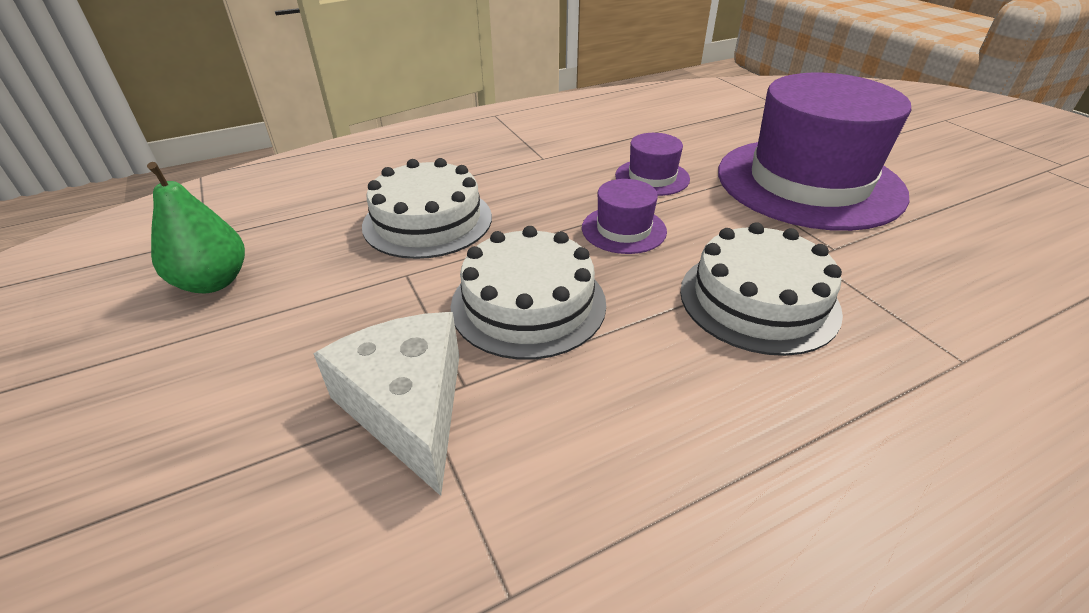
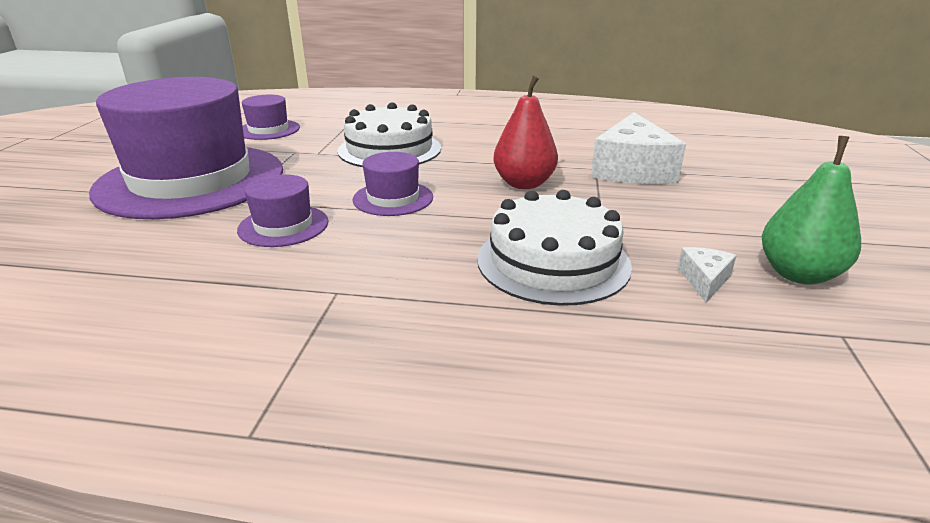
camera: 145 degrees left, 10 degrees down
(301, 246) = (704, 280): none -> white cheese
(528, 303) = (524, 184): white cake -> red pear
(958, 272) = (268, 130): none -> purple hat

